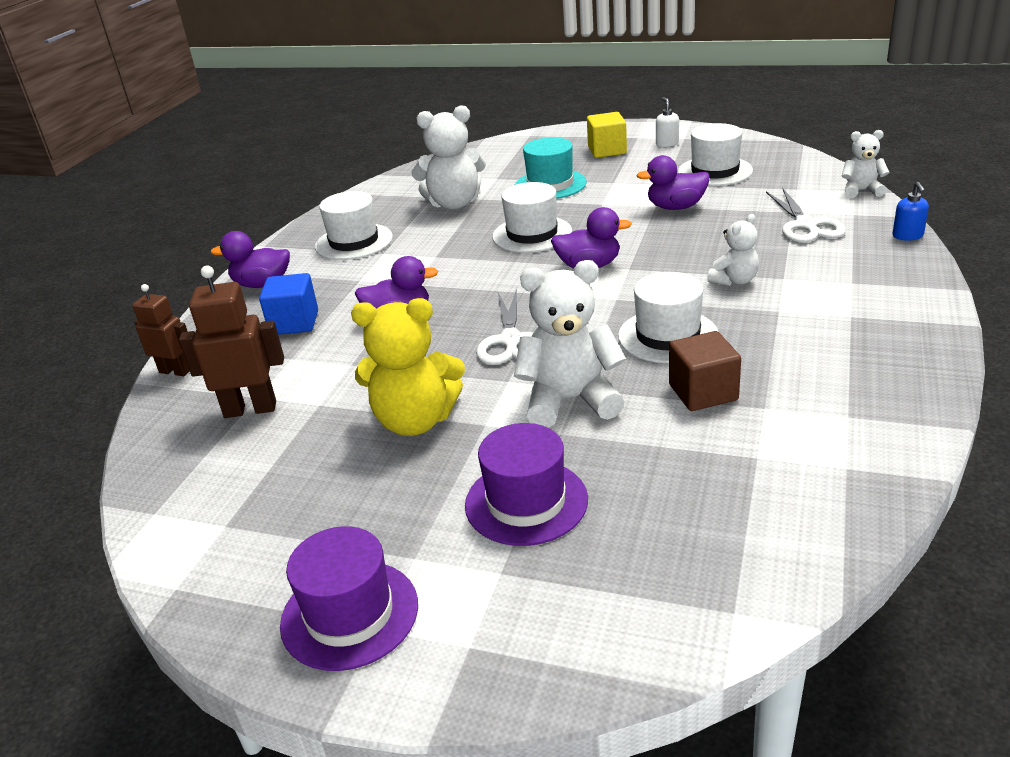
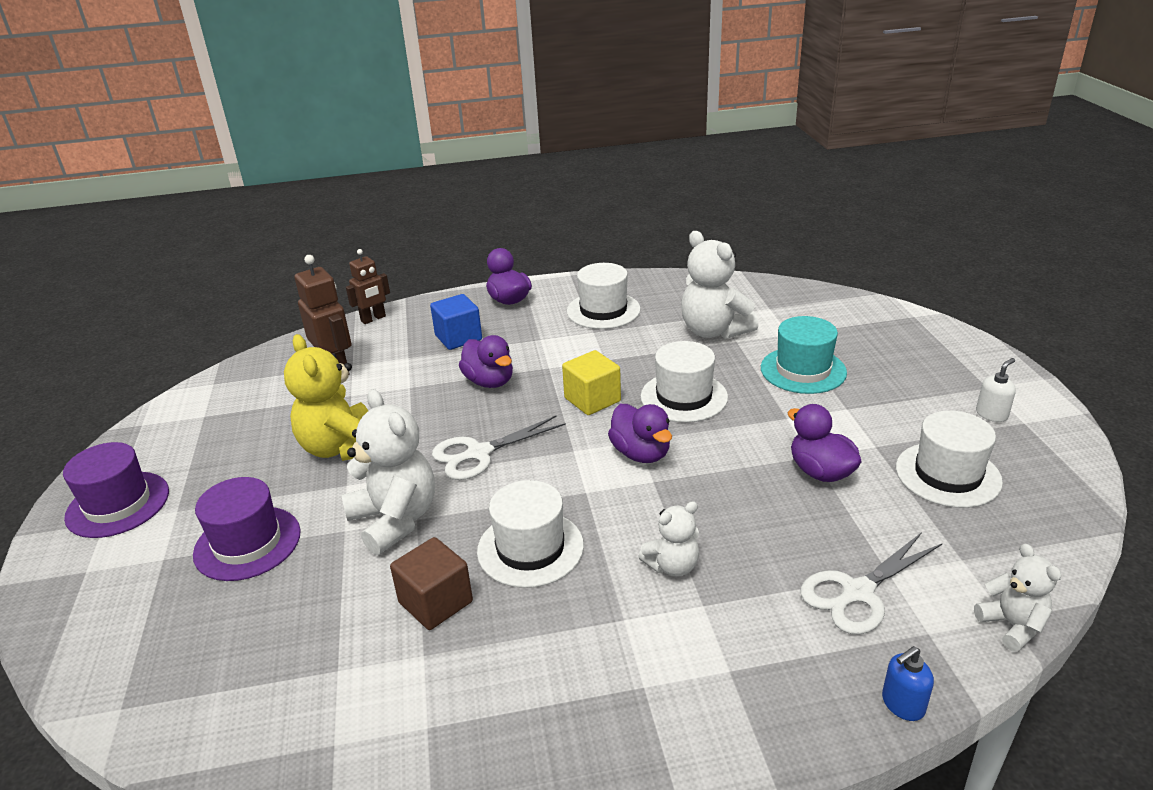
camera: 60 degrees right, 0 degrees up
(175, 371) = (373, 319): brown robot -> brown robot turned 60 degrees clockwise
(607, 150) = (926, 378): yellow cube -> yellow cube (592, 400)
(734, 280) = (672, 566): white teddy bear -> white teddy bear turned 45 degrees counterclockwise

